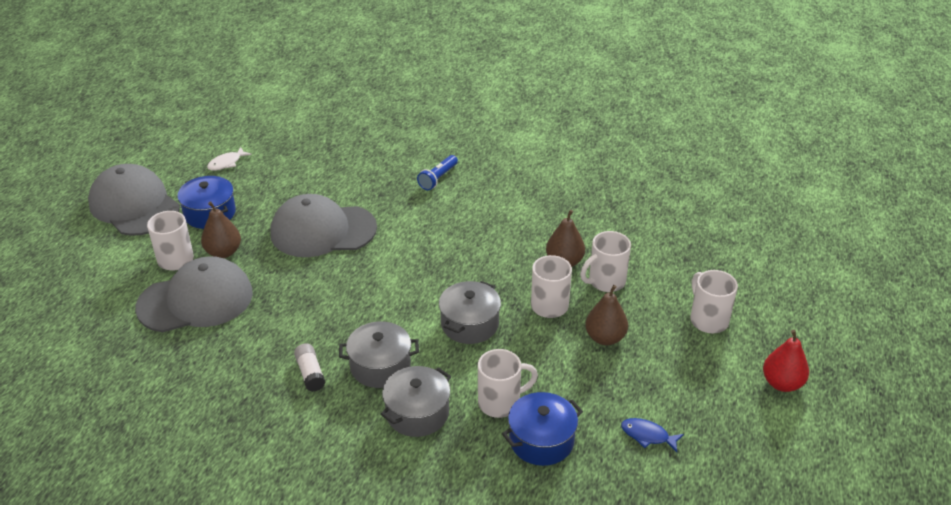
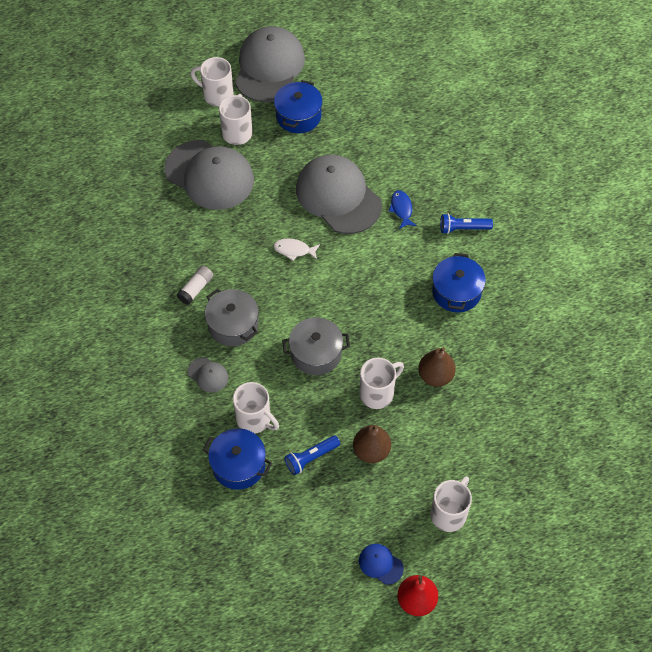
camera: 55 degrees right, 20 degrees up
(223, 252) = (266, 155): brown pear -> none
(226, 163) = (360, 83): white fish -> white fish (294, 250)
(417, 413) = (208, 375): grey pot -> grey cap
(494, 211) = (456, 292): none -> blue pot
(578, 382) = (311, 458): none -> blue flashlight
(605, 282) = (435, 417): white mug -> white mug (217, 95)
(647, 435) = (292, 531): blue fish -> blue fish (401, 209)
(728, 389) = (380, 564): none -> blue cap

